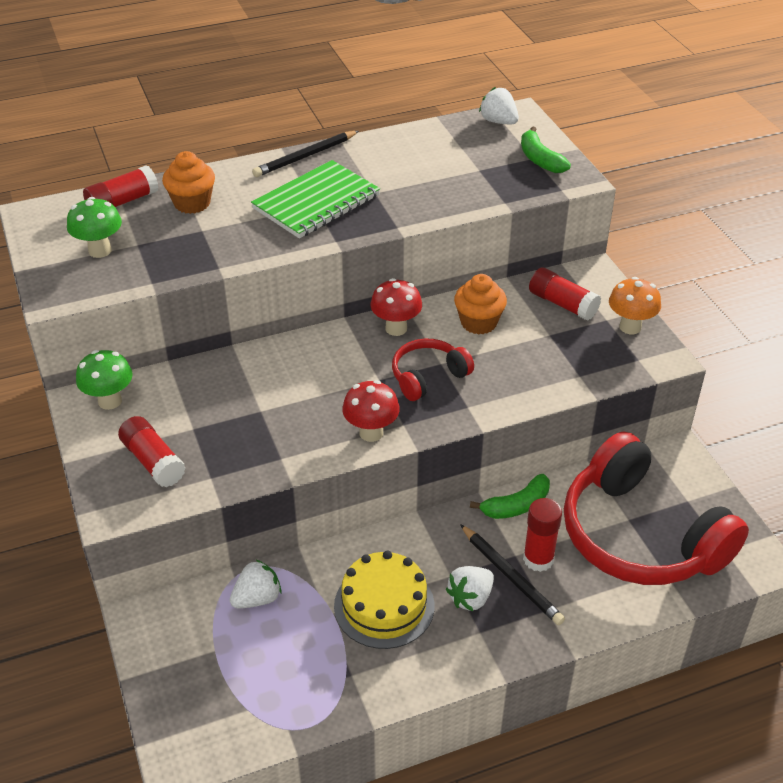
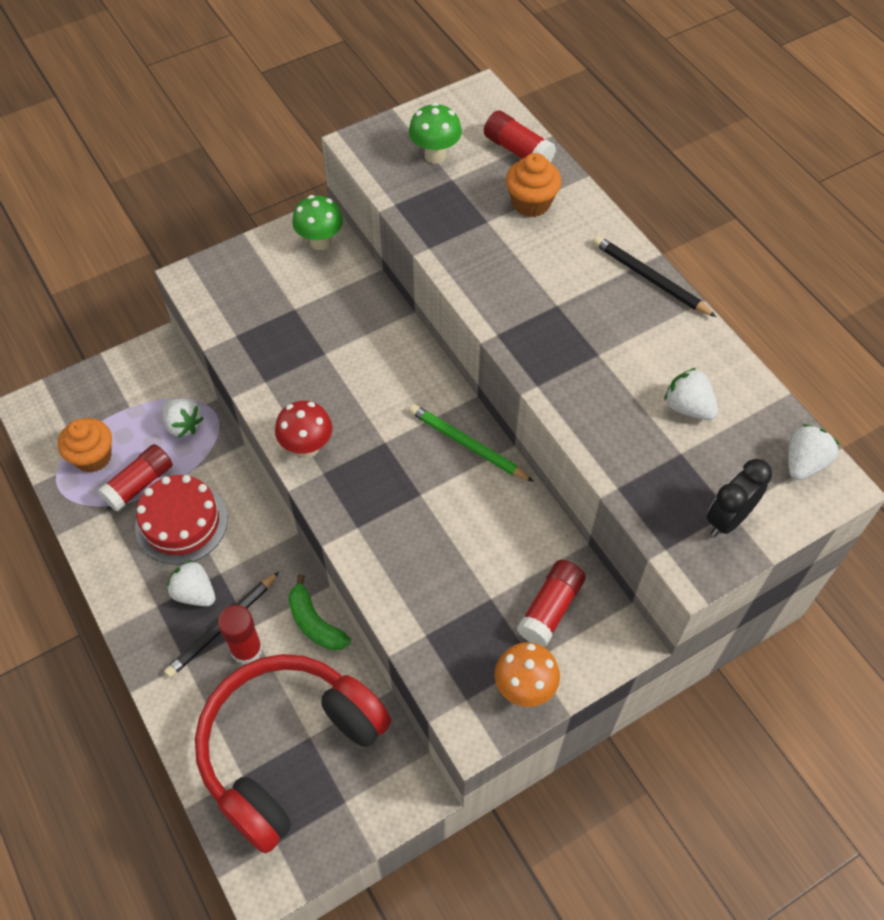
camera: 80 degrees right, 15 degrees up
(153, 461) = (250, 291): red glue stick -> red glue stick (139, 484)
(316, 202) = (563, 305): green notebook -> none
(384, 605) = (181, 522): yellow cake -> red cake
(396, 328) = (468, 445): red mushroom -> green pencil
(428, 377) = (396, 485): red headphones -> none
(438, 160) = (688, 407): none -> white strawberry
(478, 322) = (495, 523): orange cupcake -> orange cupcake (93, 457)
(540, 159) = (728, 519): green banana -> black clock

